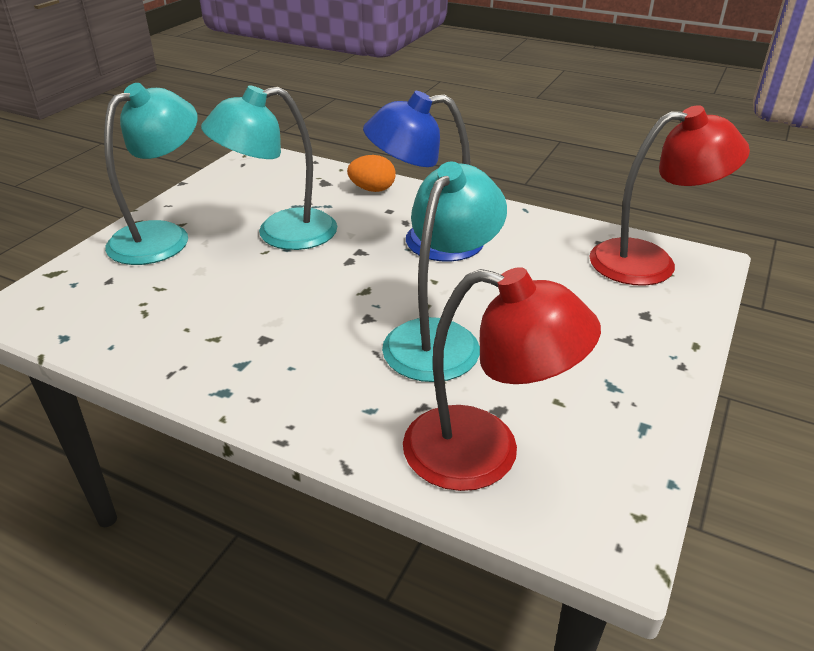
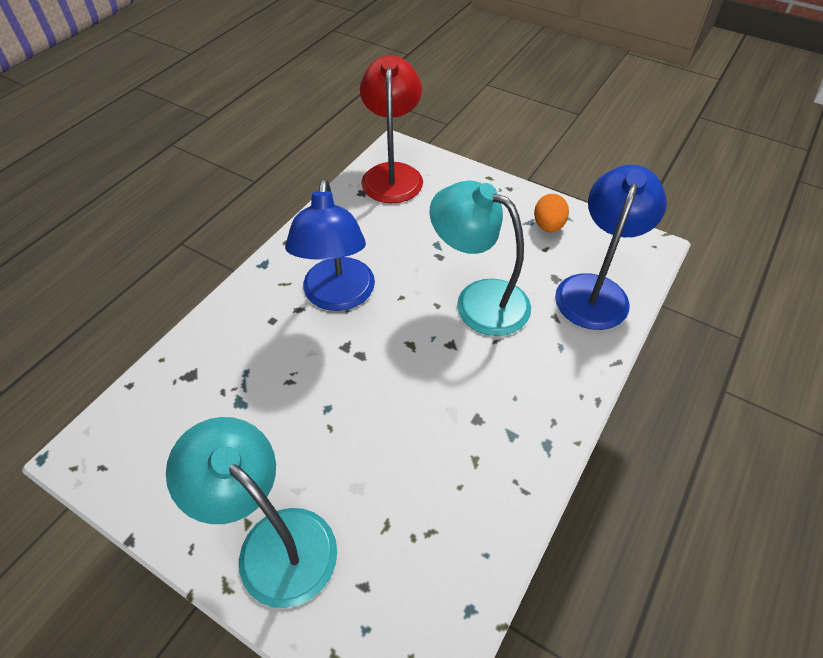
camera: 85 degrees left, 15 degrees up
(281, 233) = (296, 414): turquoise lamp -> none
(372, 189) = (222, 332): orange egg -> orange egg (548, 226)
(485, 453) = (595, 290): red lamp -> blue lamp

